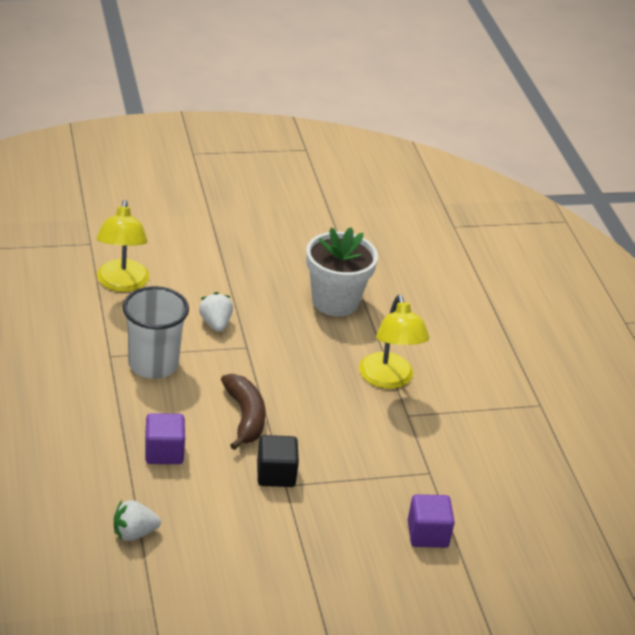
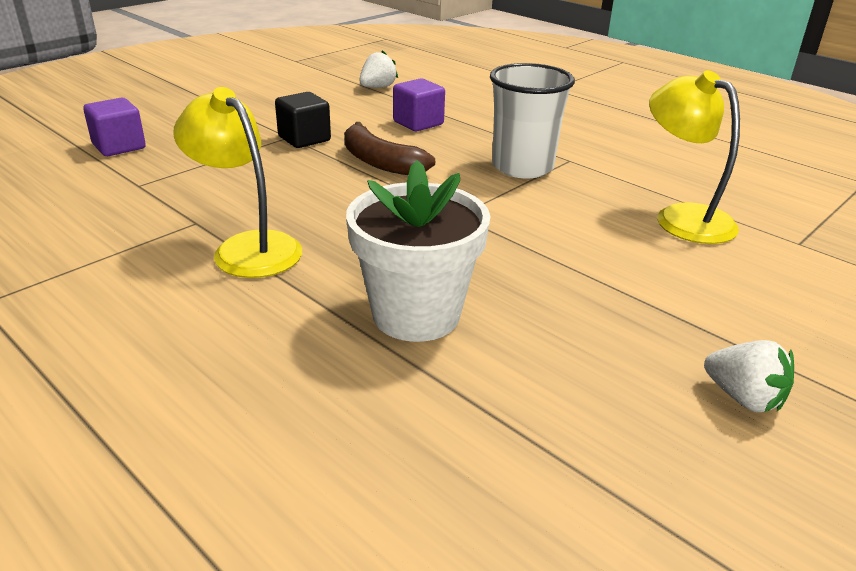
camera: 150 degrees right, 5 degrees down
(215, 324) = (524, 221): white strawberry -> white strawberry (743, 398)

